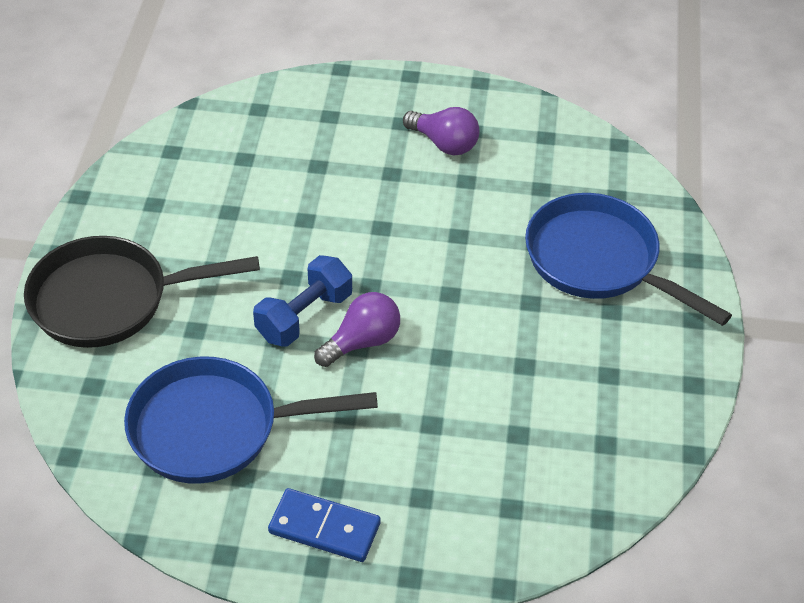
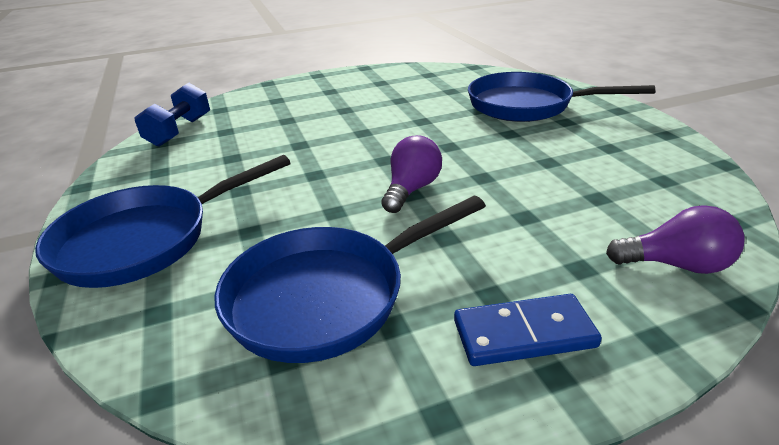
camera: 25 degrees left, 15 degrees down
(109, 300) = (144, 240): black pan -> blue pan
(304, 316) = (347, 191): blue dumbbell -> blue dumbbell (179, 131)
(444, 143) = (368, 91): purple light bulb -> purple light bulb (675, 264)

